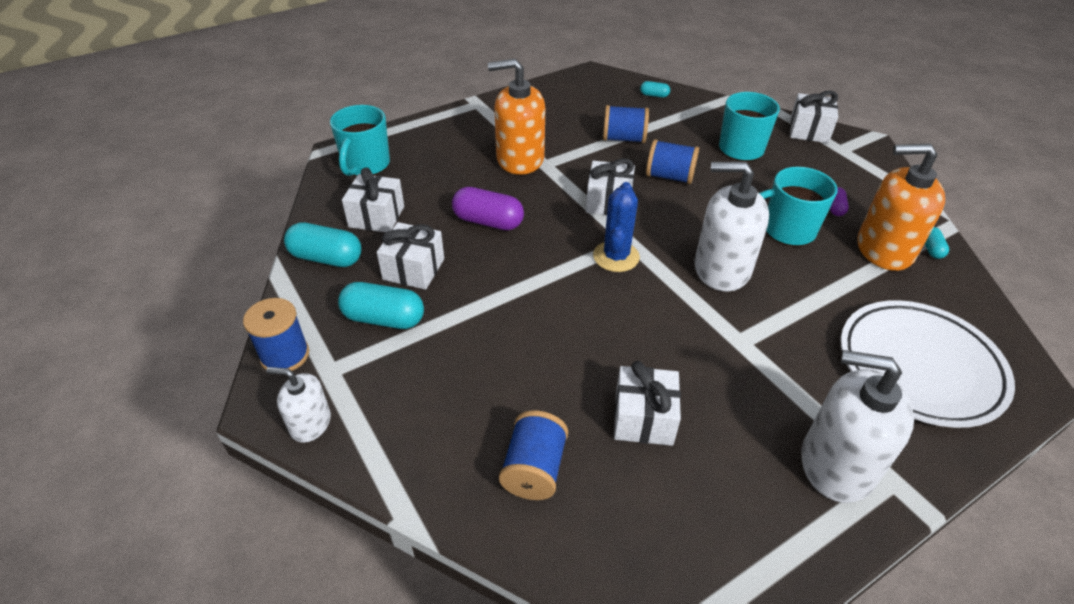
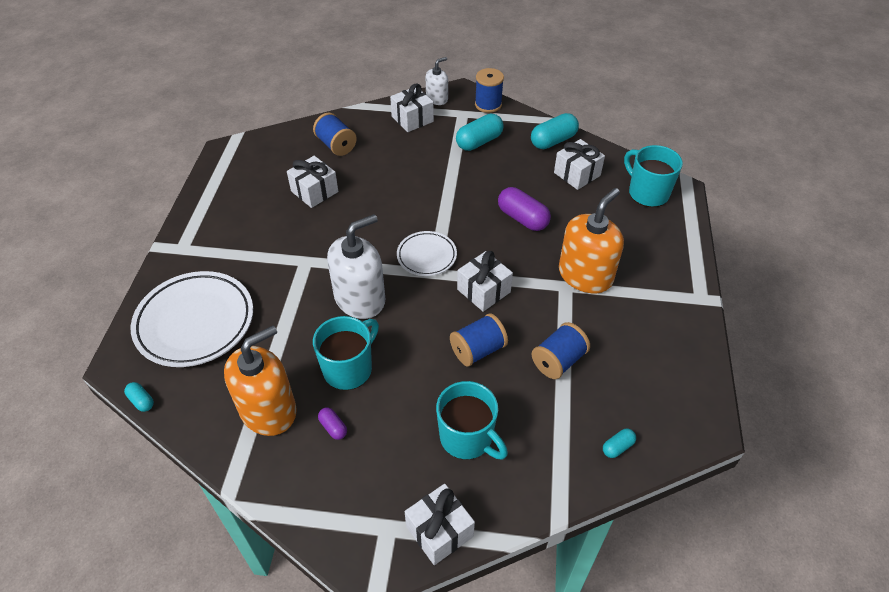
camera: 130 degrees right, 5 degrees up
(413, 269) = (508, 168): white gift -> white gift (412, 119)
(488, 222) = (522, 218): purple capsule -> purple capsule turned 75 degrees clockwise
(616, 256) = (426, 256): blue cactus -> white plate
(836, 464) = (211, 236): white soap dispenser -> none
(931, 249) = (233, 442): turquoise capsule -> turquoise capsule (141, 401)

